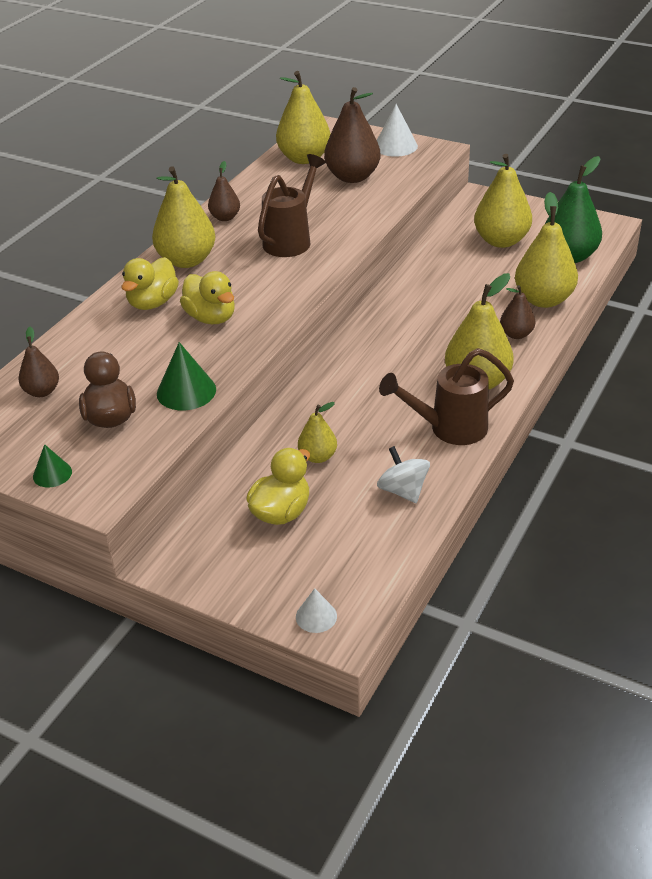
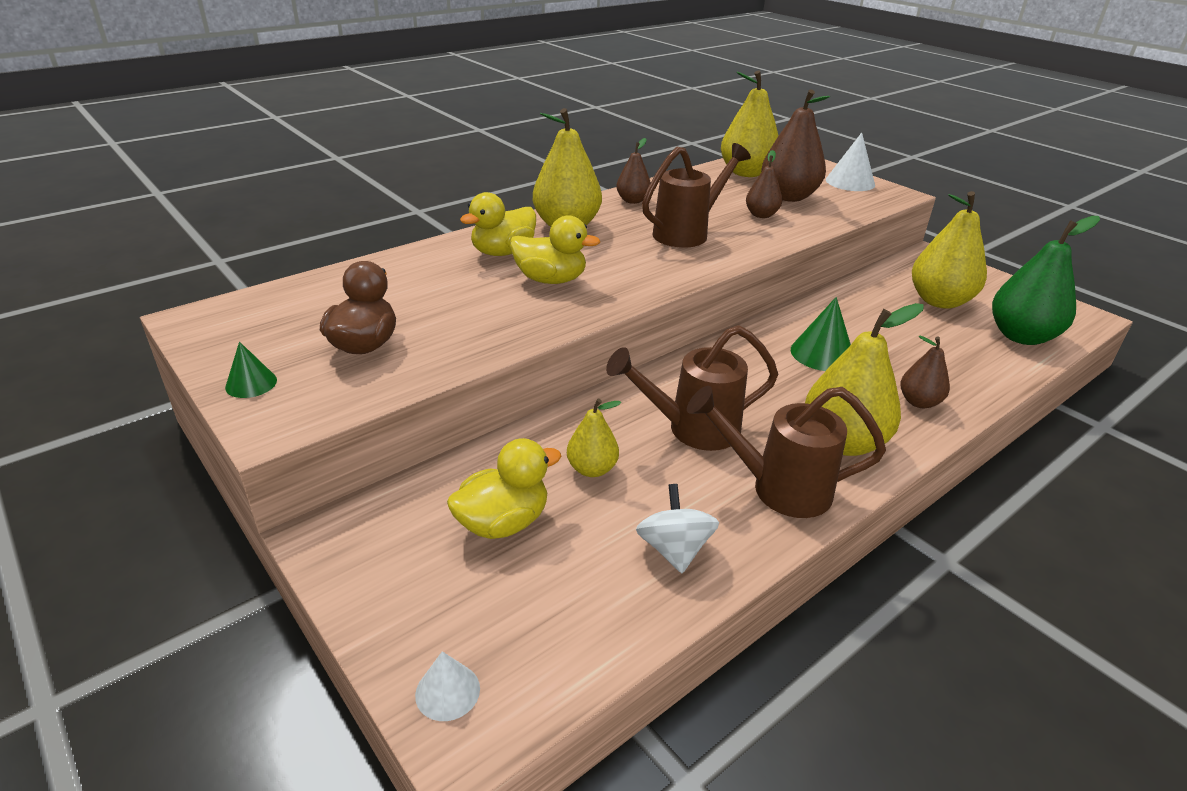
camera: 20 degrees right, 5 degrees down
(42, 391) = (323, 300): brown pear -> brown pear (761, 215)
(186, 391) = (466, 342): green cone -> green cone (822, 353)
(211, 318) = (550, 280): yellow duck -> yellow duck turned 60 degrees counterclockwise
(370, 405) = (692, 429): none -> brown watering can
(543, 300) = (971, 373): yellow pear -> none

